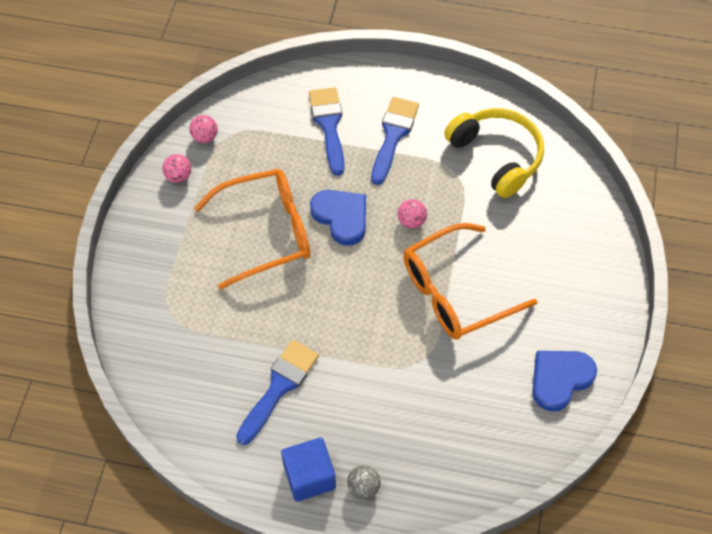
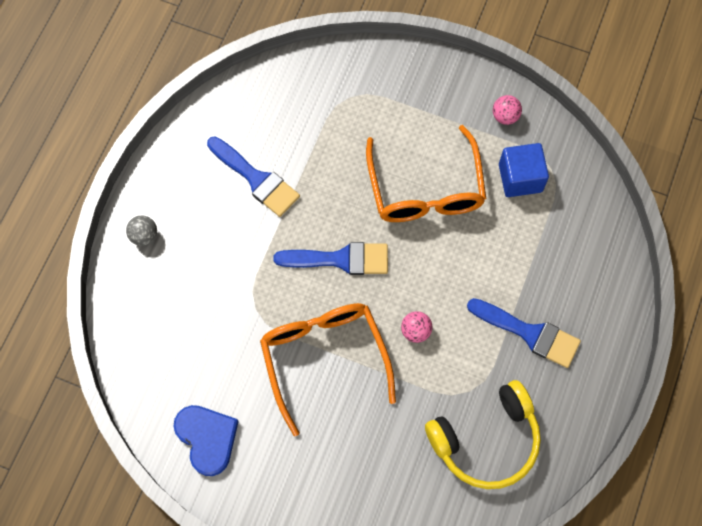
camera: 100 degrees right, 10 degrees up
(205, 137) = (551, 145): pink ball -> none
(309, 476) = (165, 192): blue cube -> blue cube (520, 178)
(329, 125) = (551, 268): blue brush -> blue brush (340, 259)
(341, 217) = (432, 262): blue heart -> none

